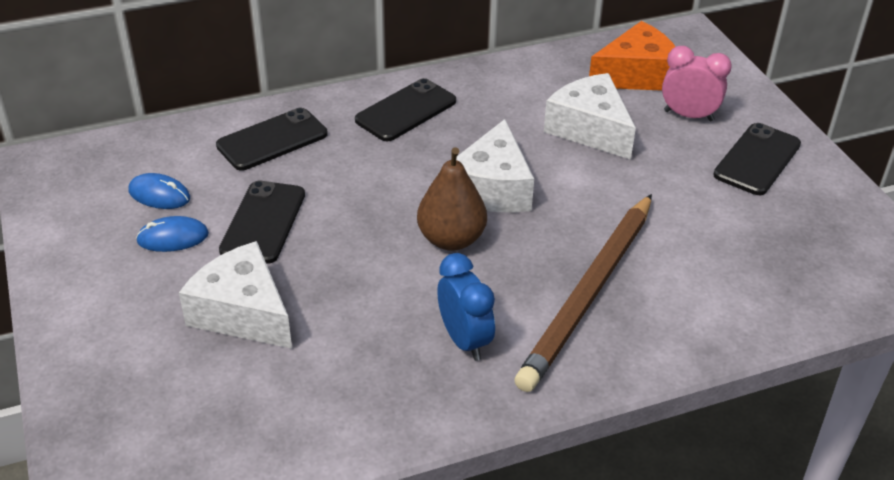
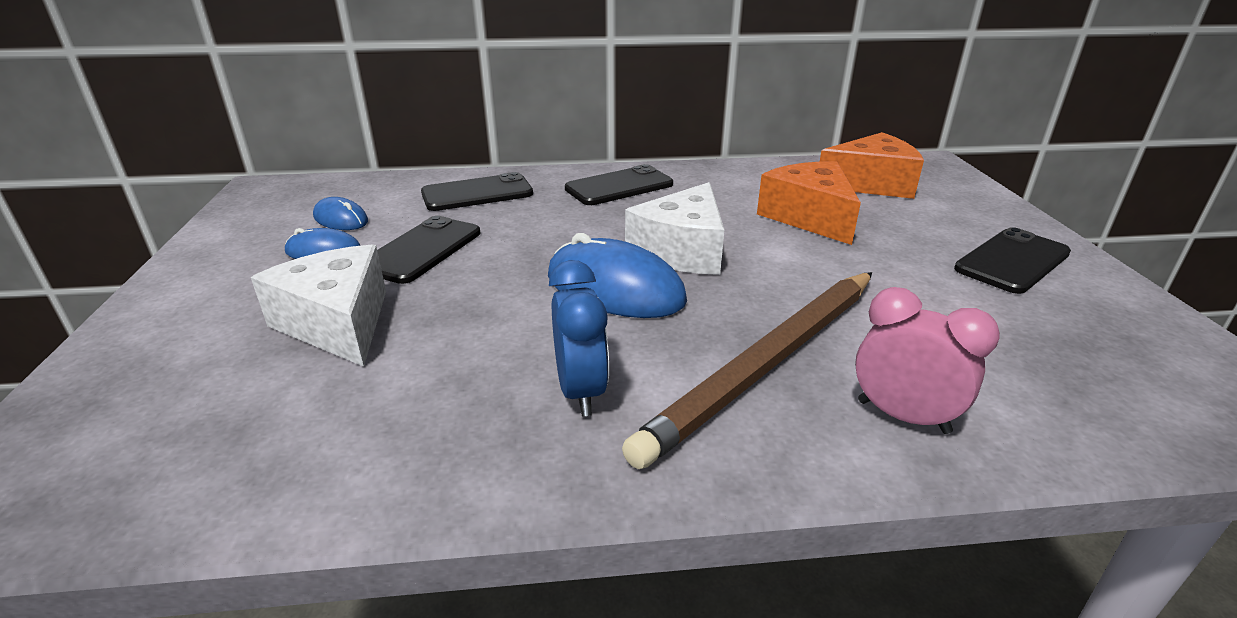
camera: 15 degrees right, 10 degrees down
(451, 239) = (615, 288): brown pear -> blue mouse
(590, 129) = (809, 217): white cheese -> orange cheese
(688, 116) = (927, 218): pink clock -> pink clock (903, 416)

